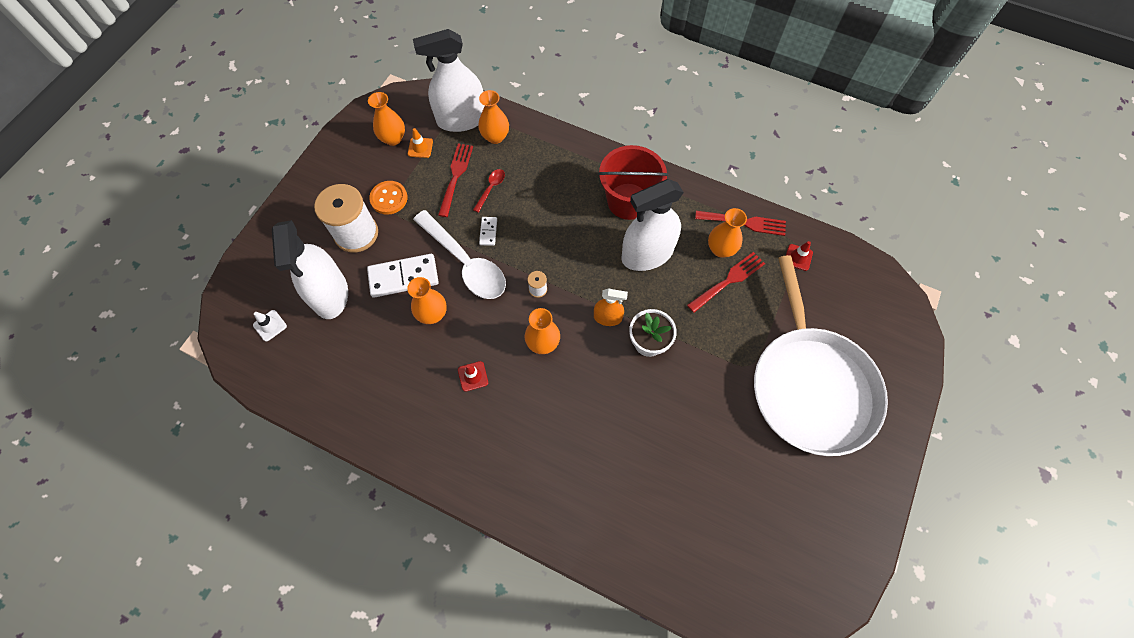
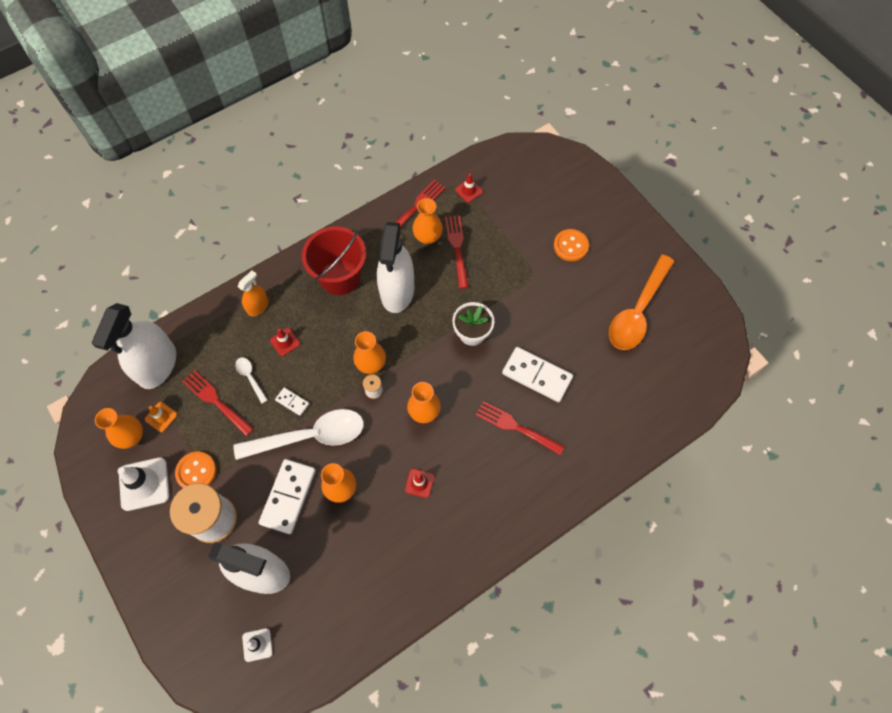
camera: 60 degrees left, 0 degrees up
(360, 169) = (144, 484): none -> white traffic cone
(491, 189) = (250, 377): red spoon -> white spoon
(495, 137) = (199, 346): orange vase -> orange vase (371, 364)
(539, 195) = (285, 342): none -> red traffic cone
(577, 434) = (515, 427): none -> red fork
(607, 318) = (433, 351): orange spray bottle -> orange spray bottle (258, 306)
(643, 427) = (536, 376): none -> white domino
(785, 495) = (637, 311): none -> orange spoon
(811, 386) = (570, 246): white pan -> orange button

